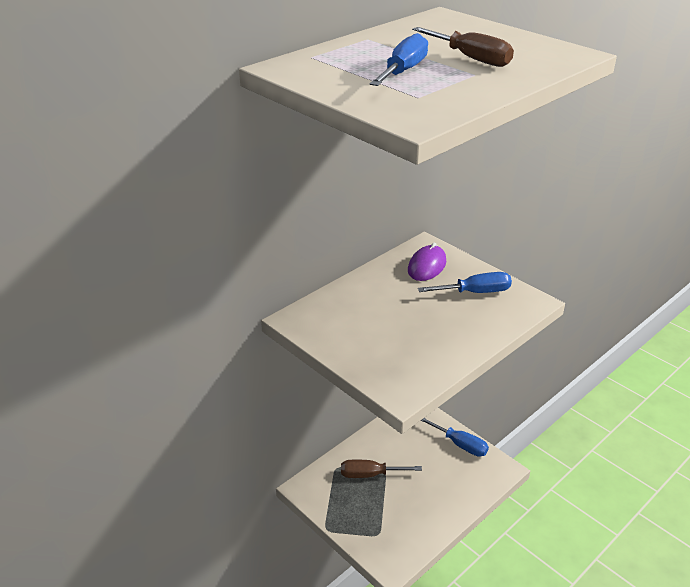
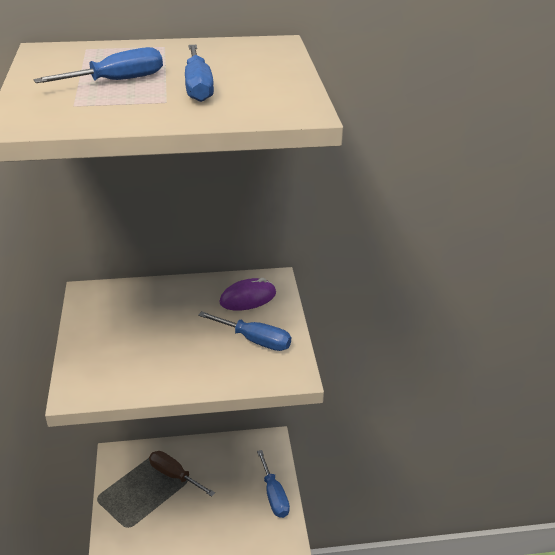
camera: 35 degrees right, 0 degrees up
(471, 58) = (198, 87): brown screwdriver -> blue screwdriver

